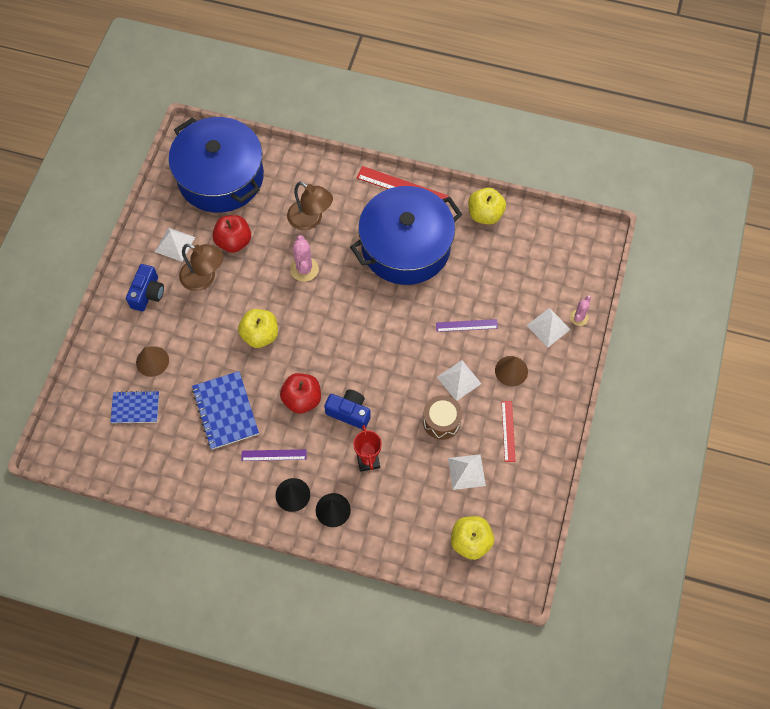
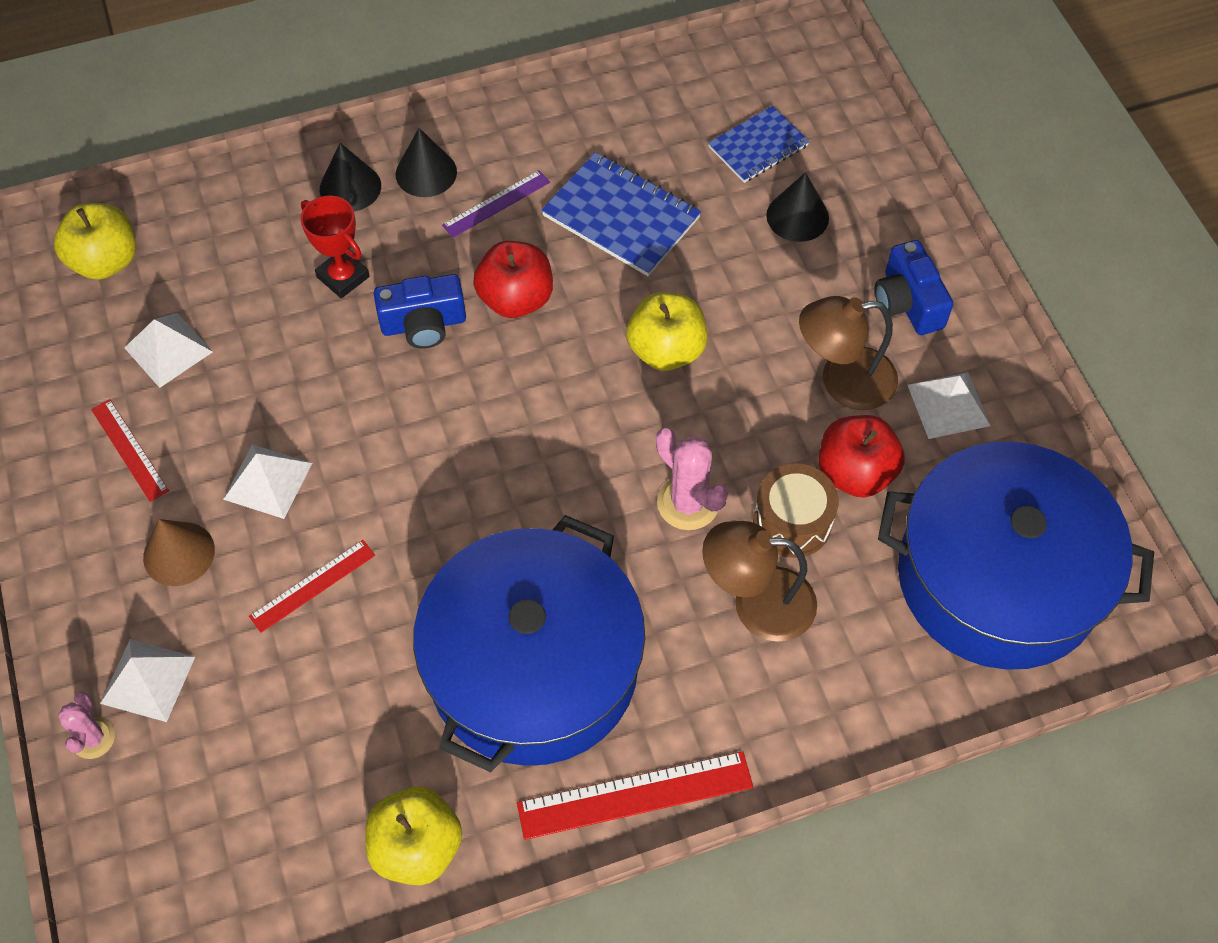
camera: 145 degrees right, 5 degrees down
(152, 361) = (797, 216): brown cone -> black cone
(441, 421) = (257, 398): brown drum -> brown drum (792, 522)
(466, 325) = (312, 585): purple ruler -> red ruler

